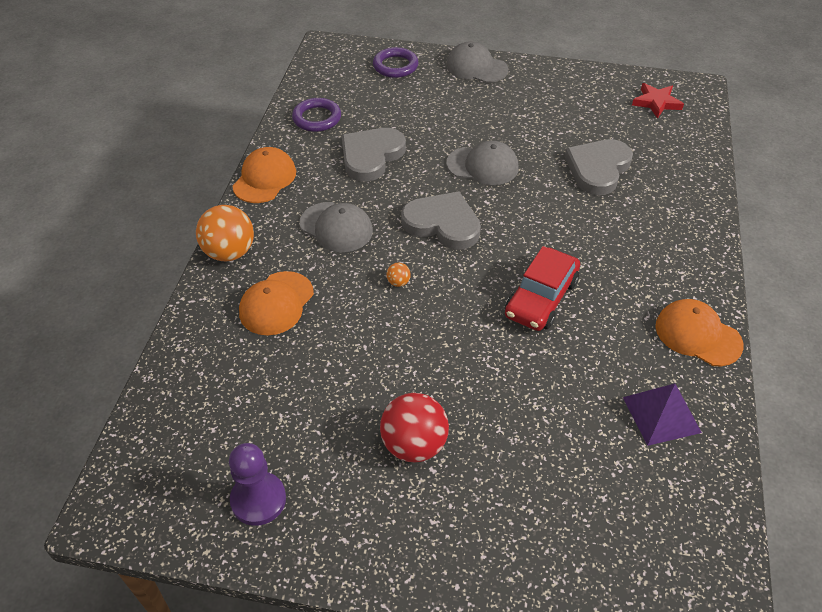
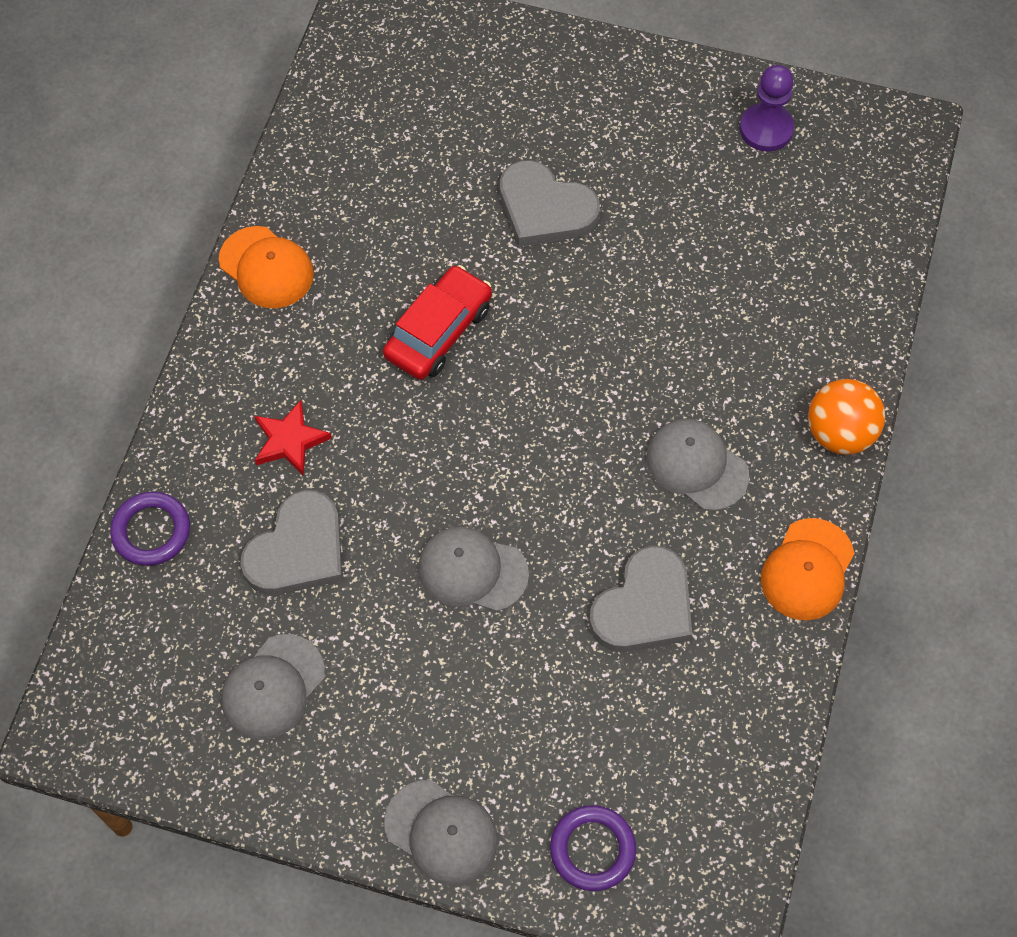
camera: 175 degrees left, 15 degrees up
(276, 303) = (769, 349): orange cap -> none
(317, 118) = (734, 707): purple ring -> purple ring (151, 531)
(398, 282) = (615, 368): orange ball -> none
(414, 445) = (611, 169): red ball -> none
(442, 224) = (547, 460): grey heart -> grey heart (545, 209)
(587, 111) = (273, 687): none -> grey cap
(656, 103) = (148, 700): red star -> red star (289, 440)
(661, 414) = (344, 180): purple pyramid -> none

